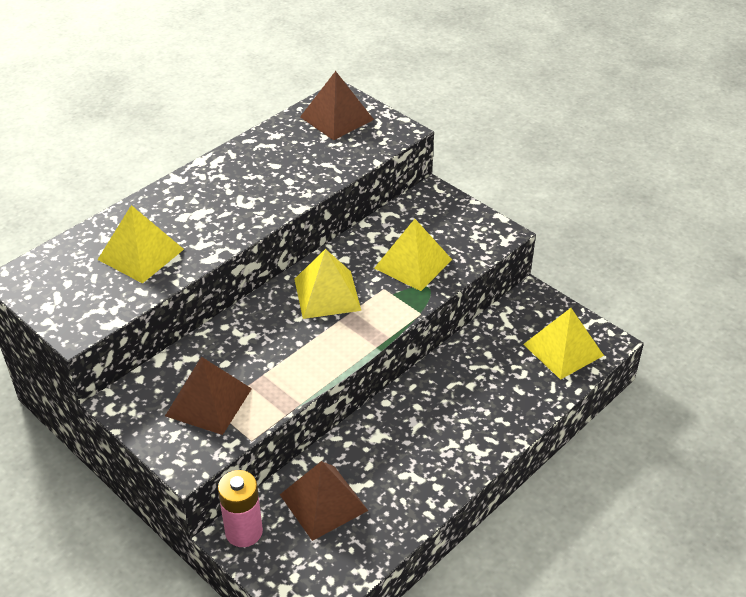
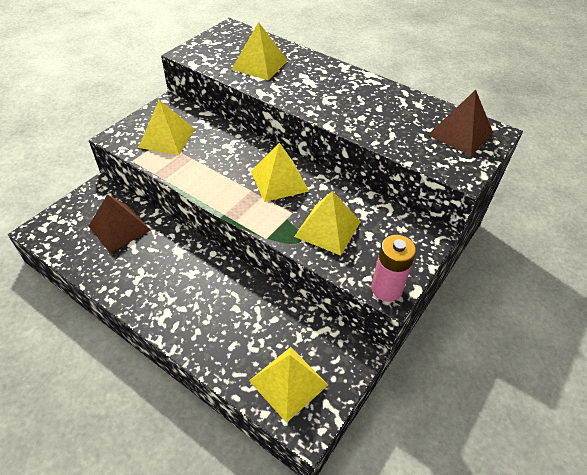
camera: 80 degrees right, 5 degrees up
(209, 402) = (167, 138): brown pyramid -> yellow pyramid
(244, 532) = (100, 193): pink battery -> pink battery (386, 289)

